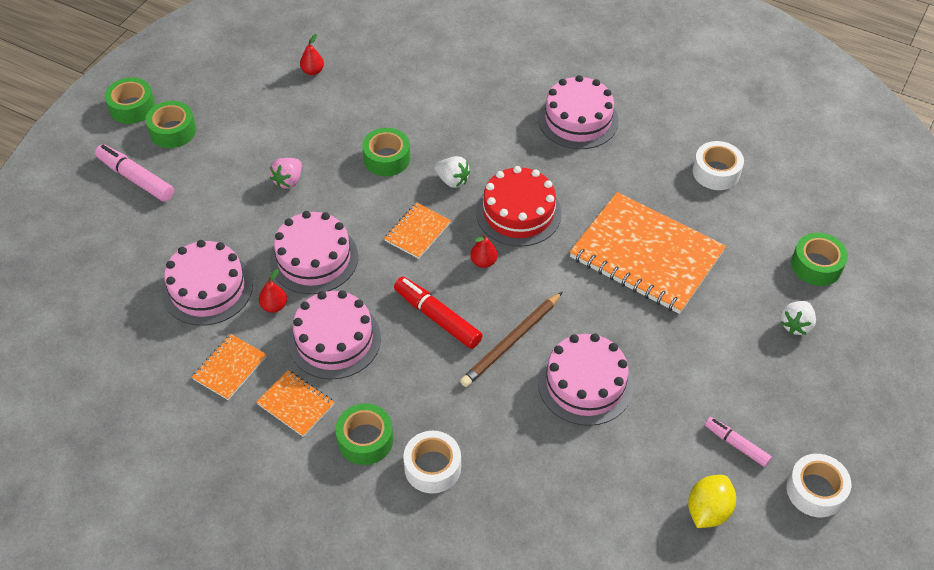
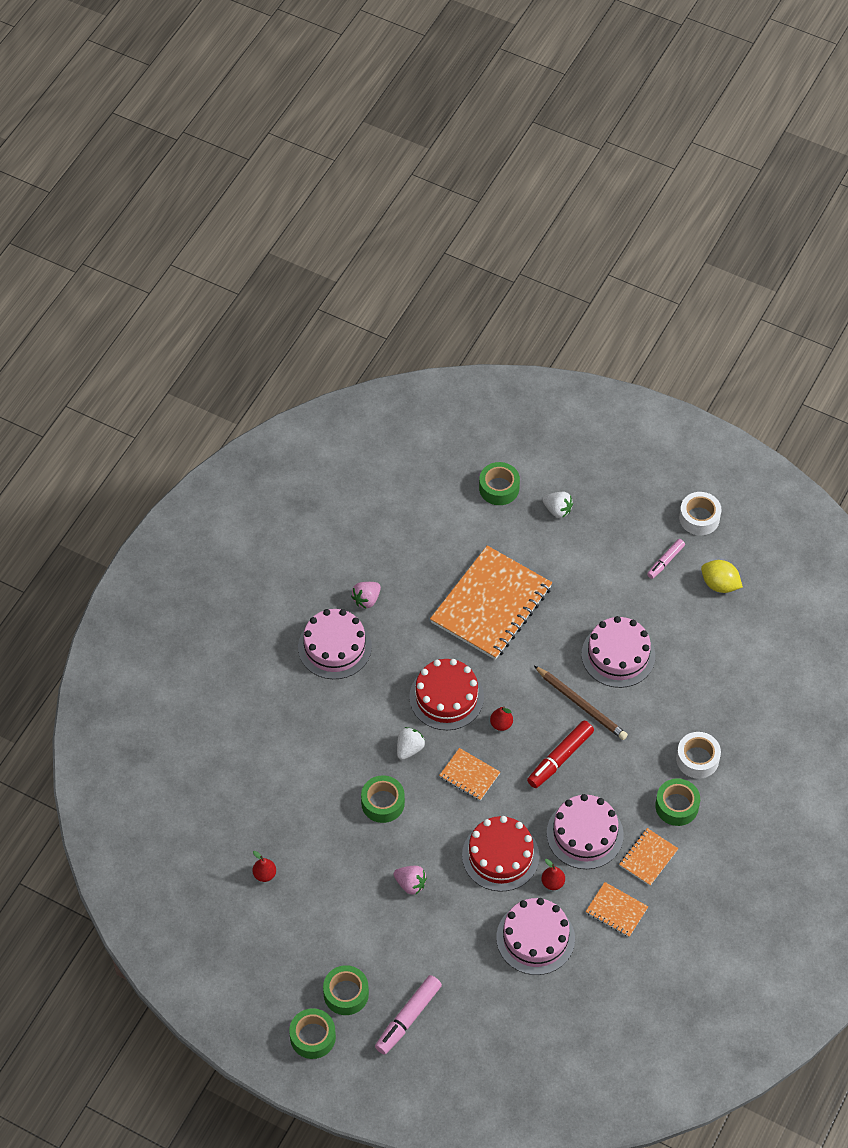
camera: 90 degrees left, 5 degrees up
(314, 258) = (500, 856): pink cake -> red cake
(640, 145) = (366, 599): none -> pink strawberry
(716, 172) = (399, 546): white tape -> none

